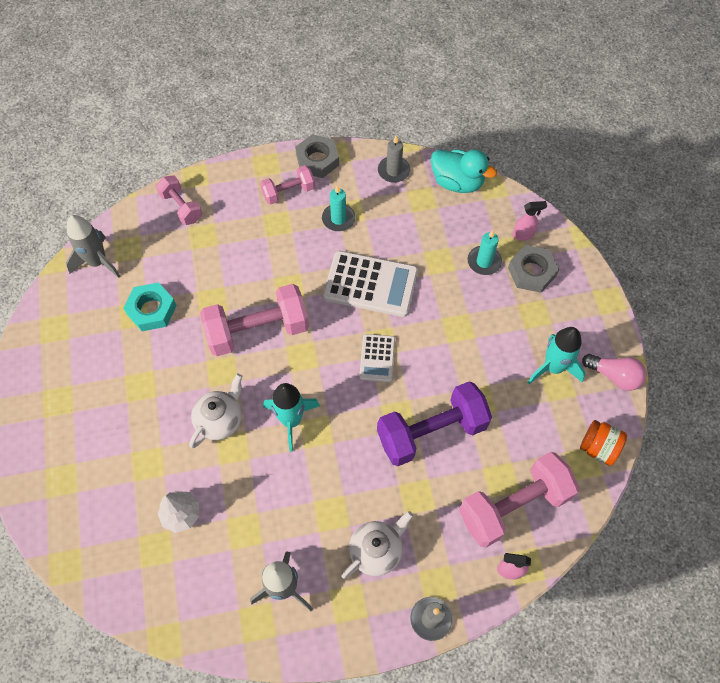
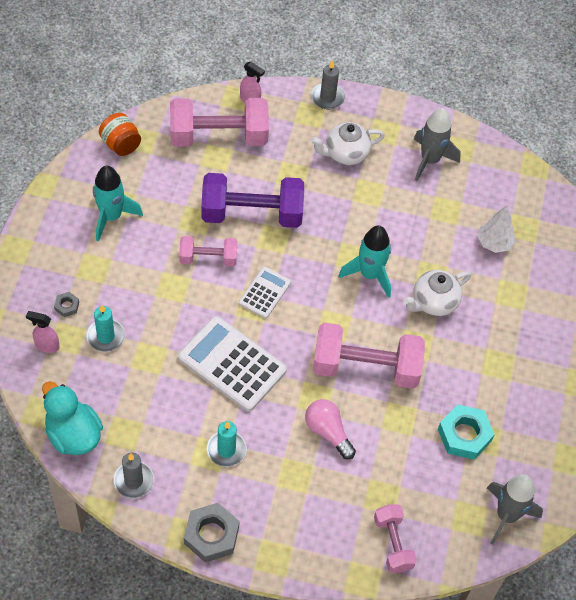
camera: 160 degrees left, 5 degrees down
(288, 192) = (264, 508): pink dumbbell -> pink dumbbell (208, 258)
(531, 272) = (67, 306): grey nut -> grey nut, size x0.48
(614, 376) = (64, 188): pink light bulb -> pink light bulb (328, 432)

